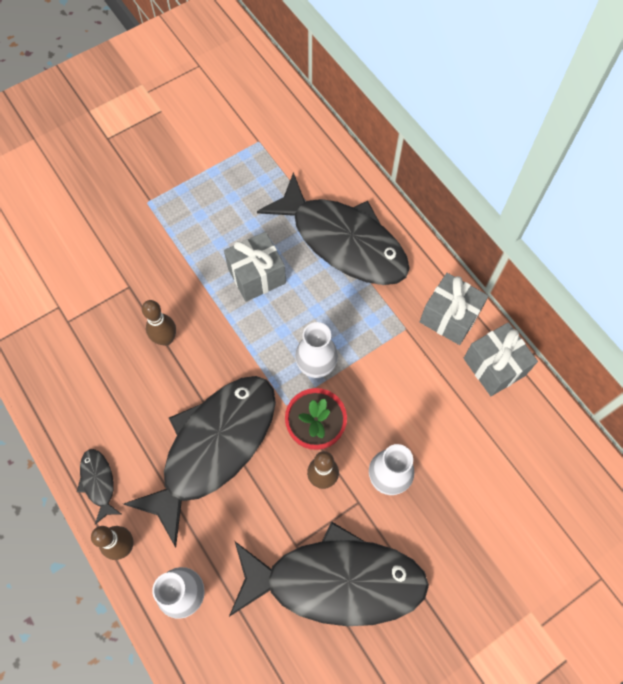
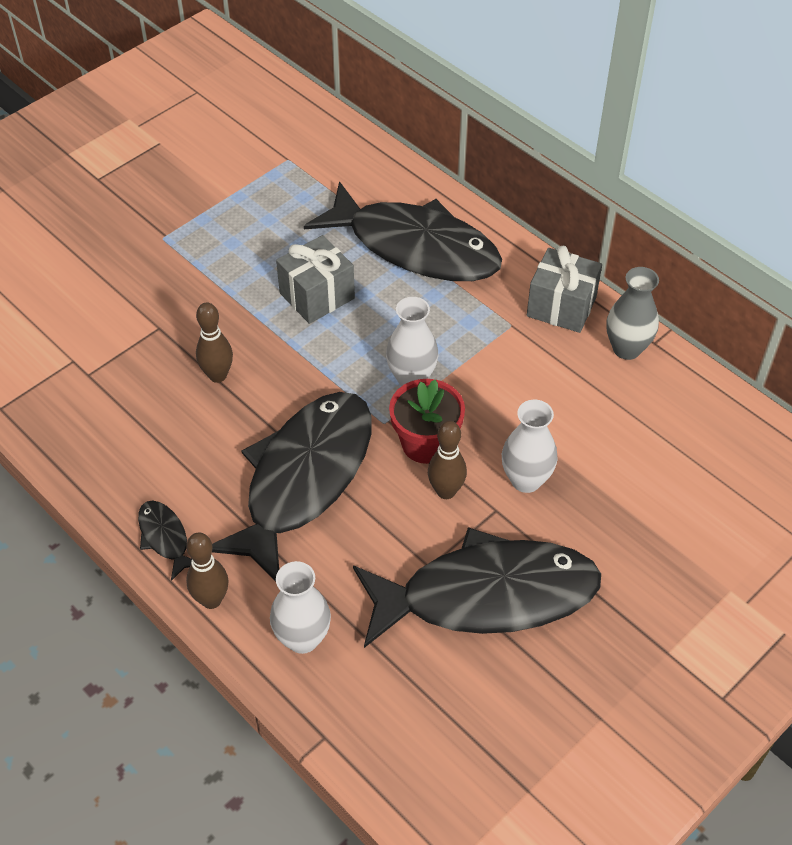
camera: 10 degrees left, 15 degrees down
(494, 366) = (626, 349): grey gift -> grey vase

